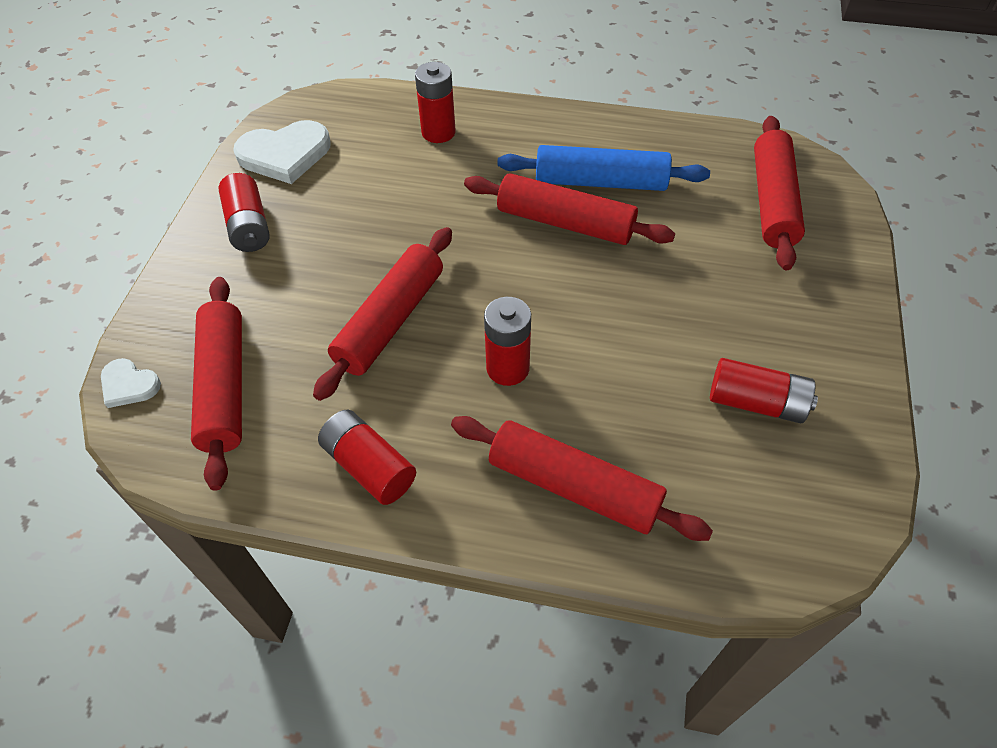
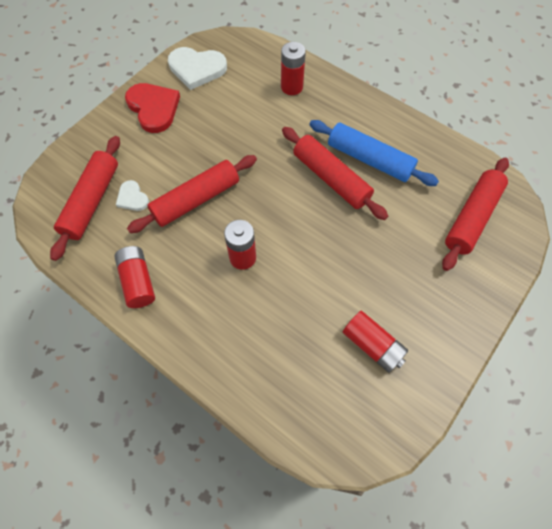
camera: 25 degrees right, 10 degrees up
(129, 385) = (47, 179): white heart -> white heart (132, 198)
(249, 226) = (153, 108): red battery -> red heart
(574, 486) = (236, 345): red rolling pin -> none

